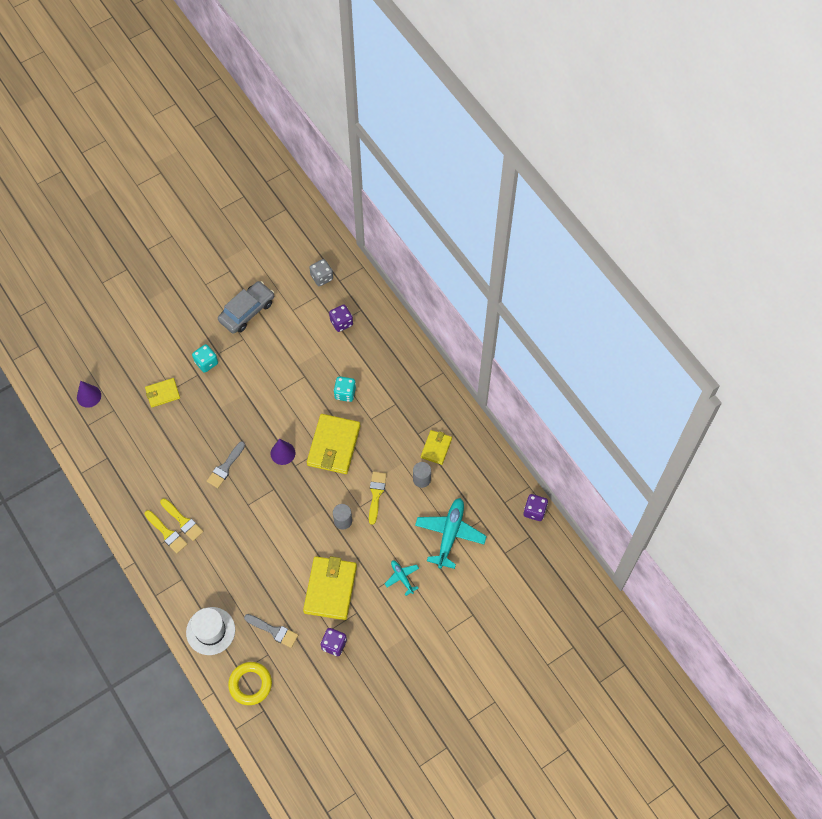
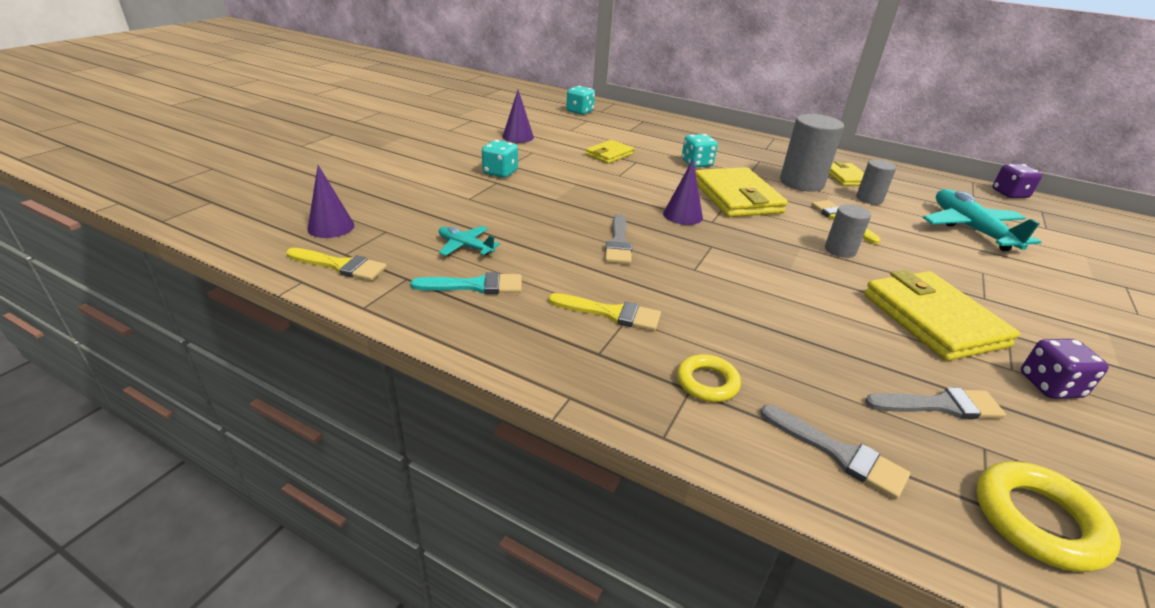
camera: 30 degrees left, 30 degrees down
(134, 476) = (475, 286): none -> turquoise brush
(163, 393) = (457, 203): yellow wallet -> yellow wallet (609, 154)
(167, 533) = (597, 336): yellow brush -> yellow brush (340, 266)
(191, 578) = (707, 382): none -> yellow ring
(210, 631) = (838, 453): white hat -> grey brush
(247, 311) = (518, 137): grey car -> purple cone
(322, 277) = (580, 111): grey dice -> turquoise dice
(341, 322) = (633, 129): purple dice -> none
(396, 443) = (801, 182): none -> grey cylinder
(402, 577) = (992, 279): turquoise plane -> turquoise plane (465, 246)

